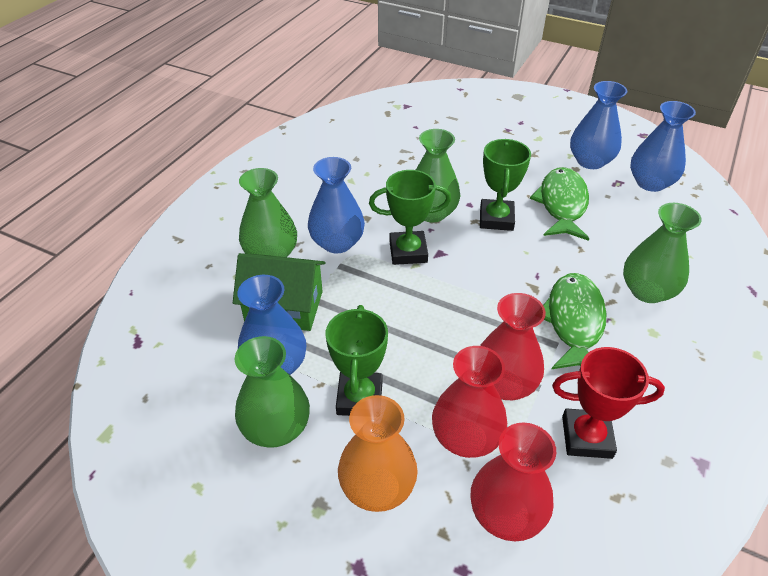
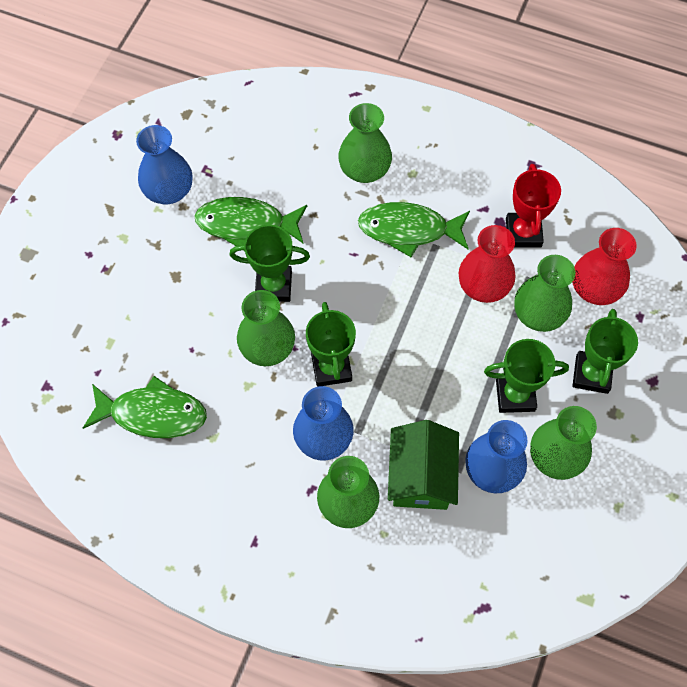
camera: 95 degrees left, 20 degrees up
(377, 151) = (152, 414): none -> green fish
(377, 487) = (591, 374): orange vase -> green trophy
(466, 437) = (538, 314): red vase -> green vase
(650, 183) = (206, 142): blue vase -> none

